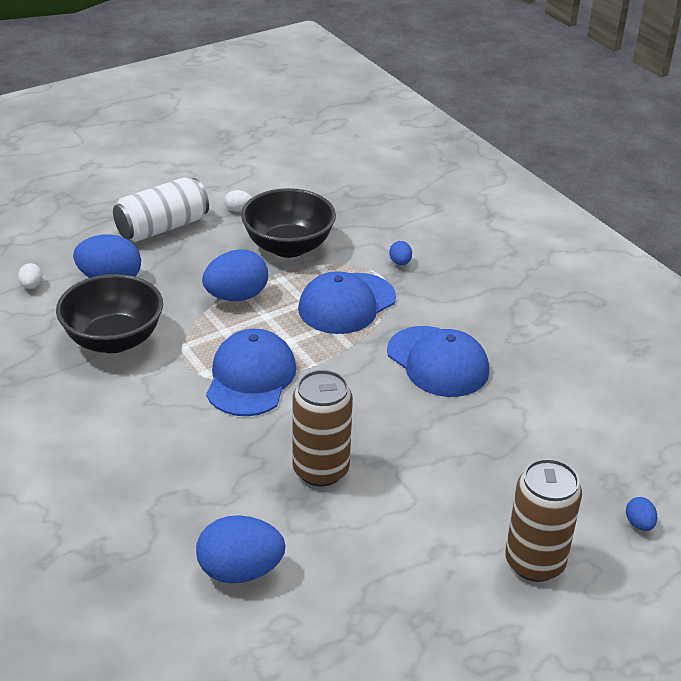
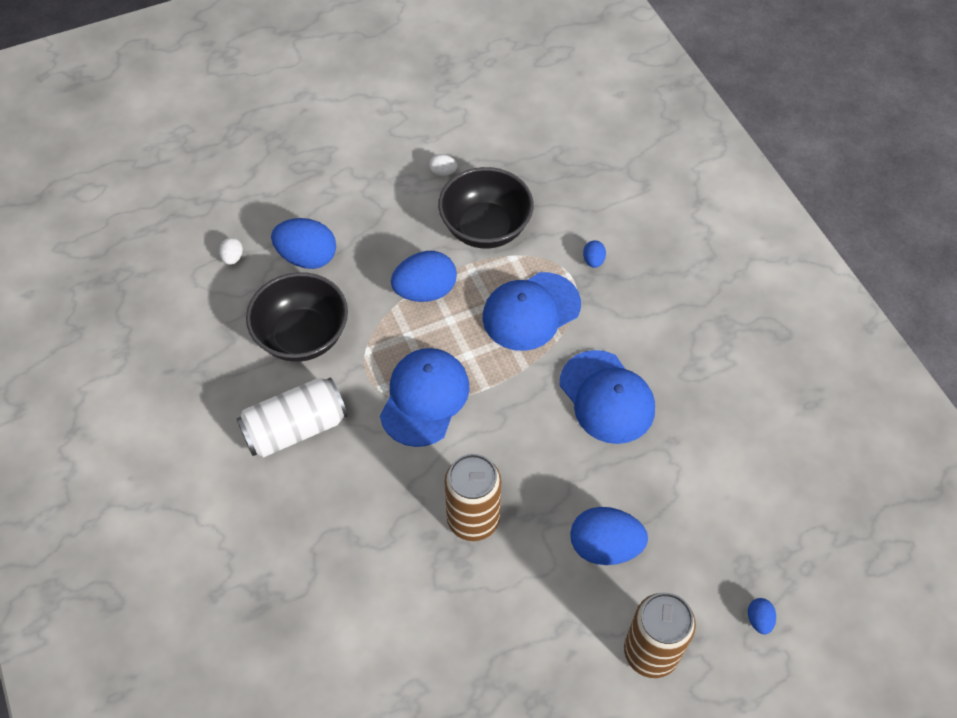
camera: 10 degrees right, 20 degrees up
(162, 227) = (365, 190): white can -> white can (295, 428)
(240, 571) = (384, 627): blue egg -> blue egg (605, 547)

